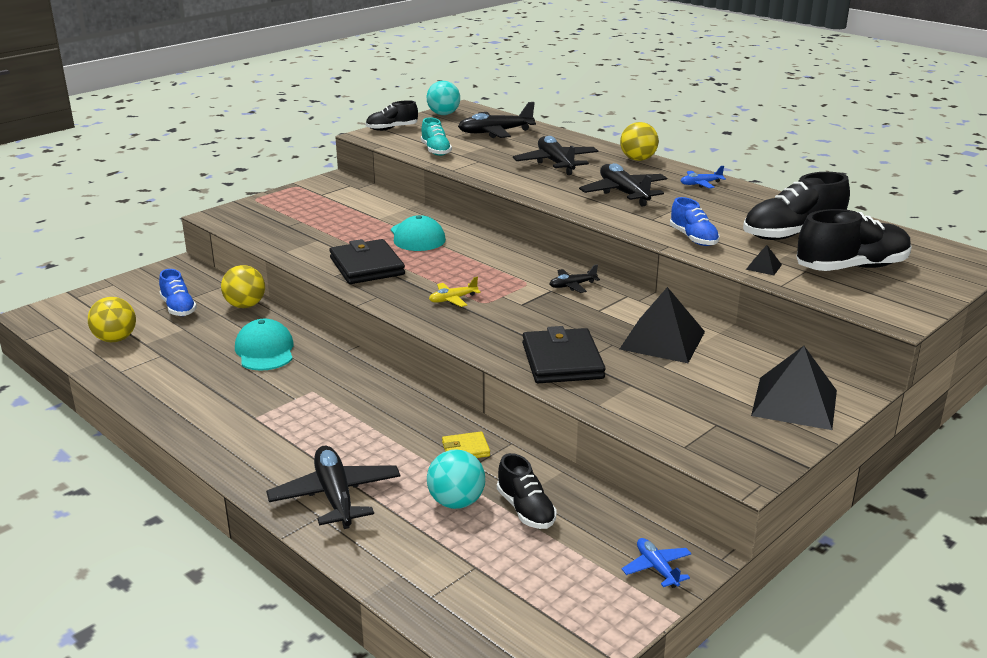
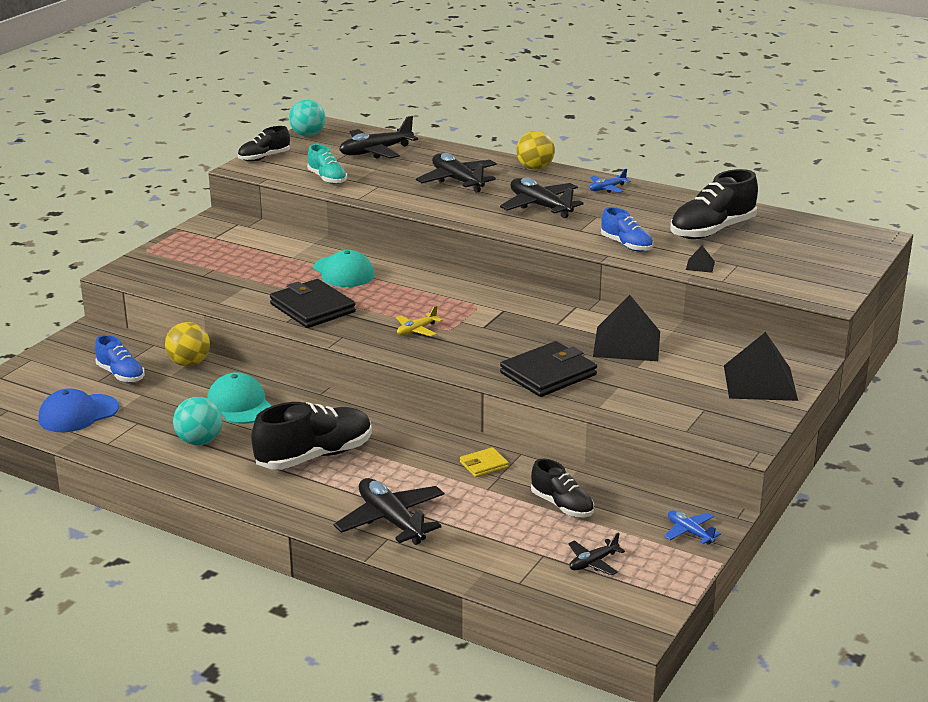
camera: 15 degrees left, 0 degrees up
(115, 339) = (78, 414): yellow ball -> blue cap
(456, 502) = (500, 509): turquoise ball -> turquoise ball (199, 441)
(562, 361) = (548, 374): black wallet -> black wallet turned 75 degrees clockwise
(572, 285) = (521, 303): black plane -> black plane (593, 562)
(851, 267) = (774, 257): black shoe -> black shoe (314, 456)

